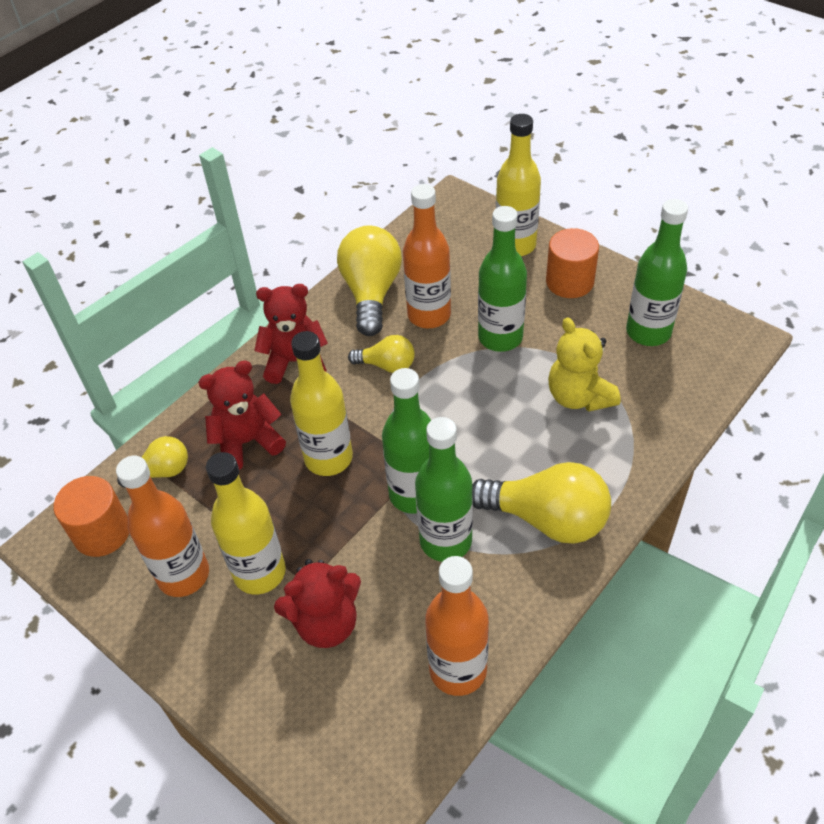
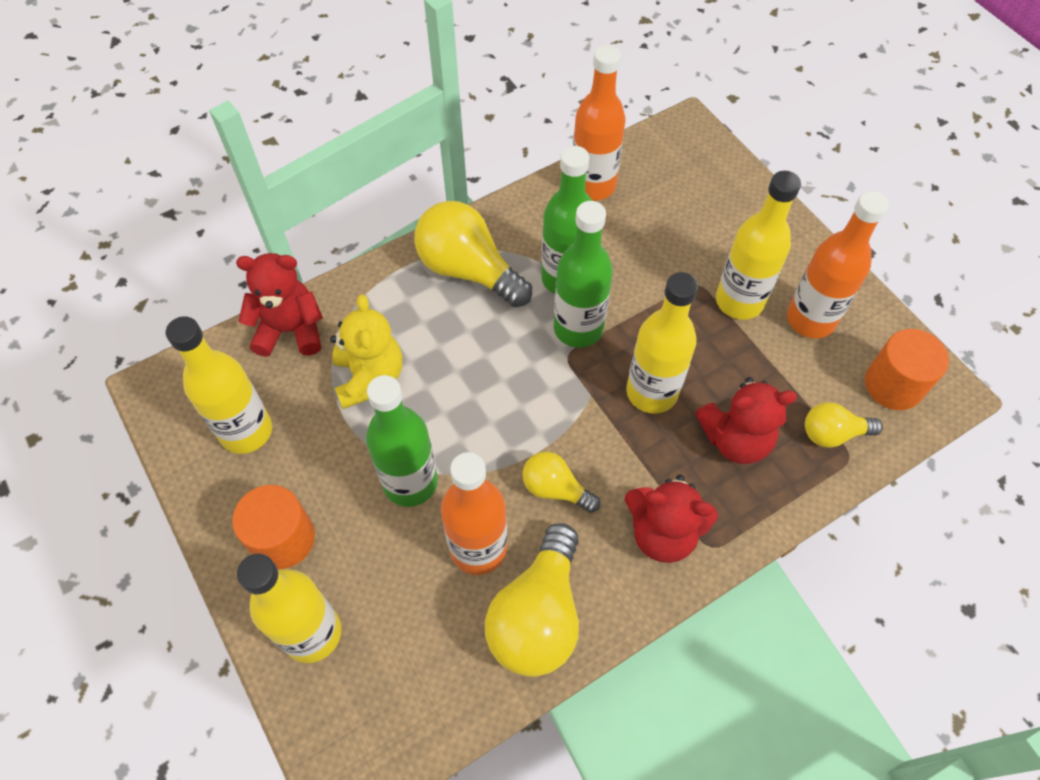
camera: 165 degrees left, 10 degrees up
(326, 623) = (688, 245): red teddy bear -> red teddy bear (290, 330)
(648, 332) = (246, 431): green bottle -> yellow bottle

